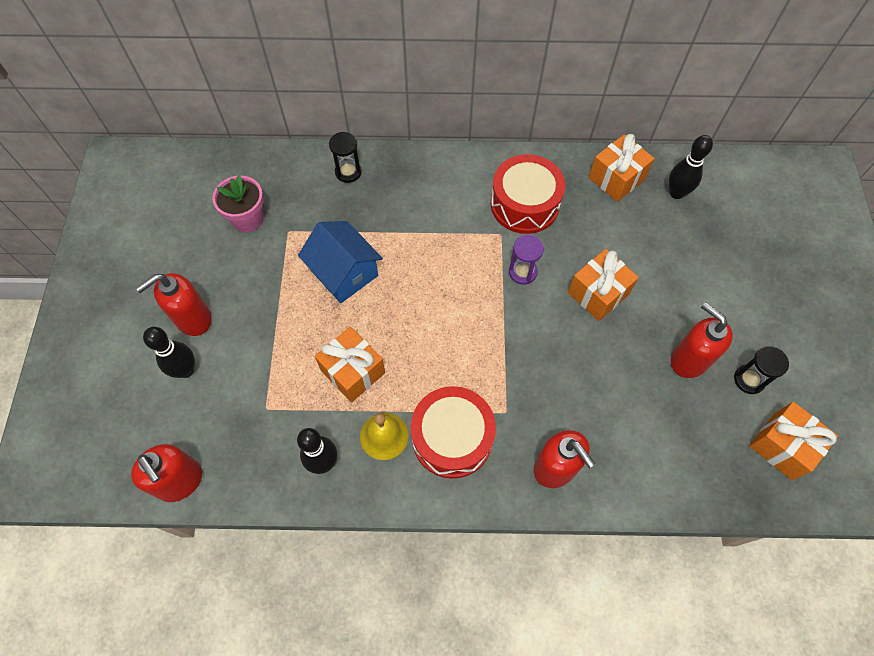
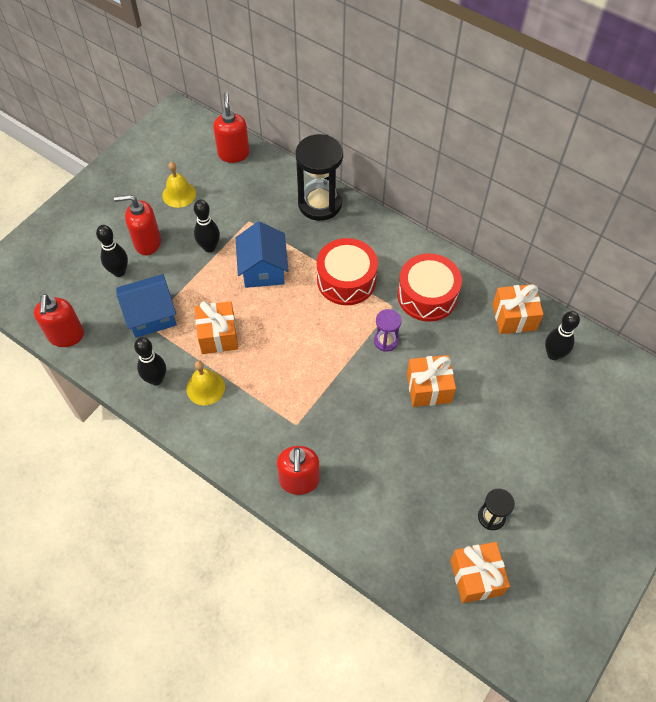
camera: 35 degrees right, 5 degrees down
(187, 245) = (179, 194): none -> yellow bell
(248, 219) = (229, 198): pink flower pot -> none
(261, 396) = (151, 315): none -> blue house
(268, 283) = (209, 247): none -> black bowling pin
(348, 172) = (320, 203): black hourglass -> black hourglass, size x2.00
(452, 438) = (247, 417): red drum -> red drum (346, 280)
(688, 360) = (457, 474): red soap dispenser -> red soap dispenser (233, 154)

